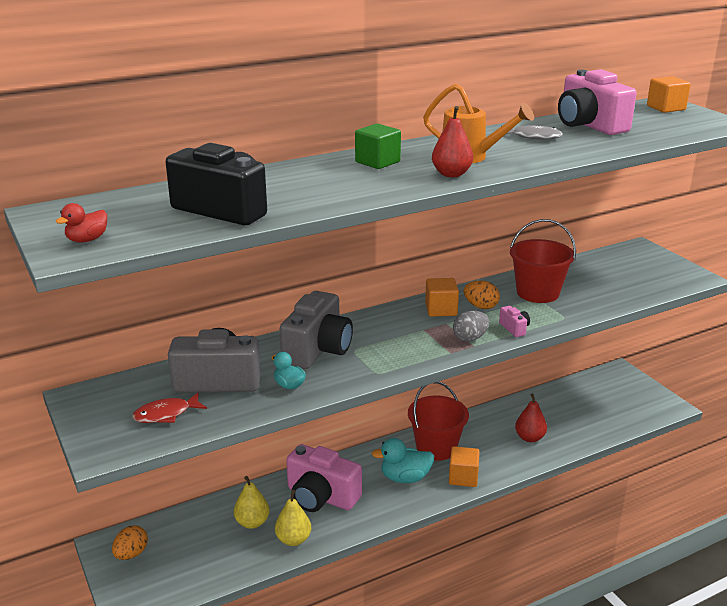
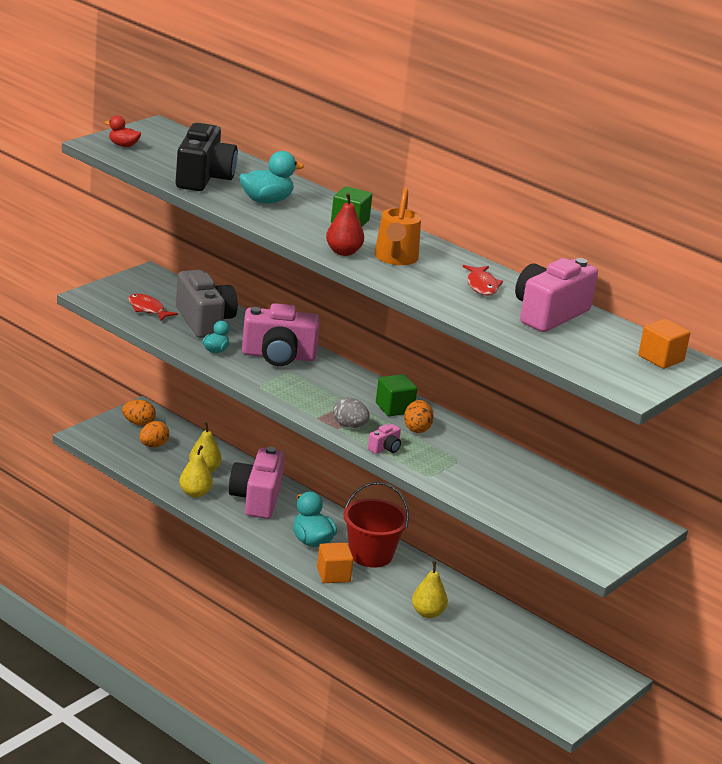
camera: 65 degrees right, 0 degrees up
(184, 552) = (153, 445): none -> orange egg
(307, 188) = (266, 201): none -> turquoise duck
(318, 350) = (278, 356): grey camera -> pink camera
(441, 309) = (394, 408): orange cube -> green cube
(529, 438) = (427, 613): red pear -> yellow pear
(532, 137) = (482, 286): grey fish -> red fish
(537, 293) = (472, 459): red bucket -> none

